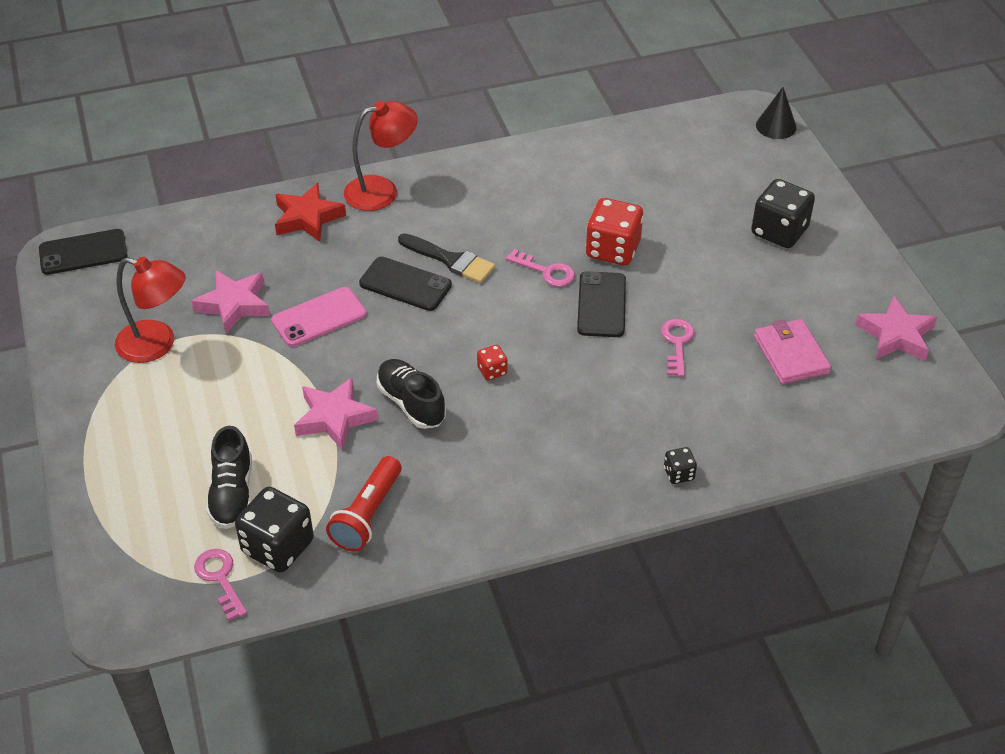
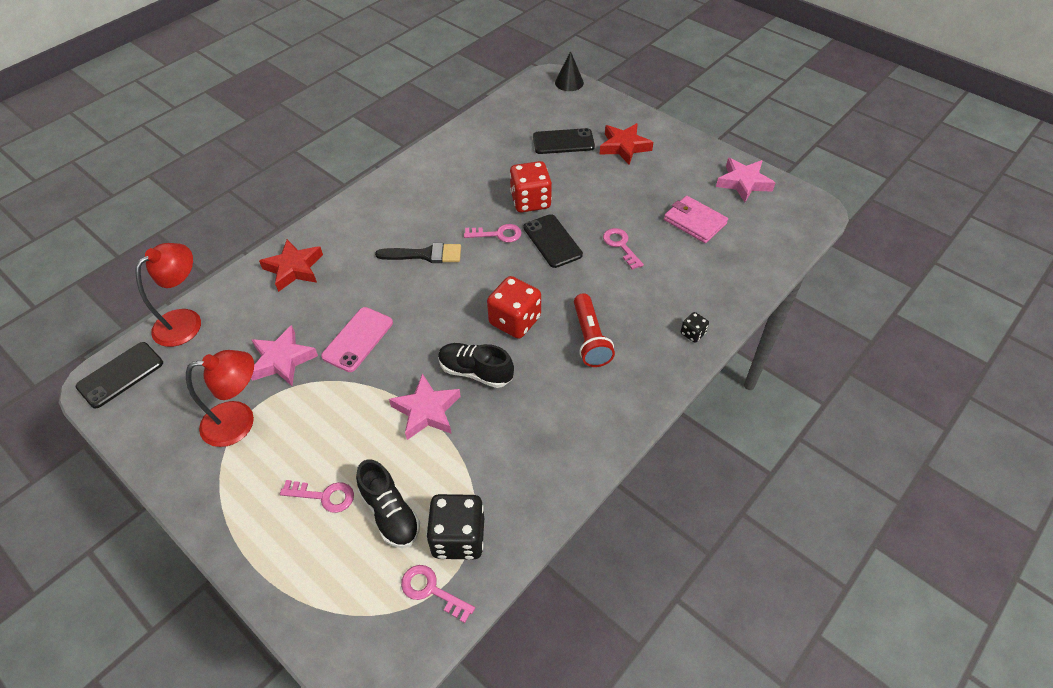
camera: 30 degrees left, 5 degrees up
(185, 449) = (324, 496): none -> pink key
(367, 514) = (507, 474): red flashlight -> red flashlight (590, 339)
(382, 190) = (337, 226): red lamp -> red lamp (186, 321)
(405, 284) = (405, 286): black phone -> black phone (563, 142)
(492, 371) = (515, 321): red dice -> red dice, size x2.07
(779, 231) = (624, 147): black dice -> red star

